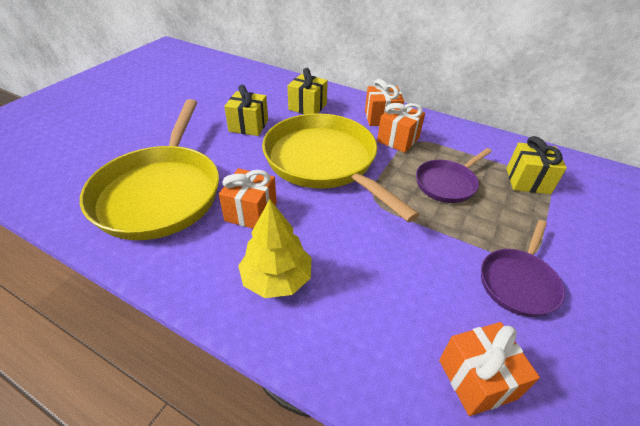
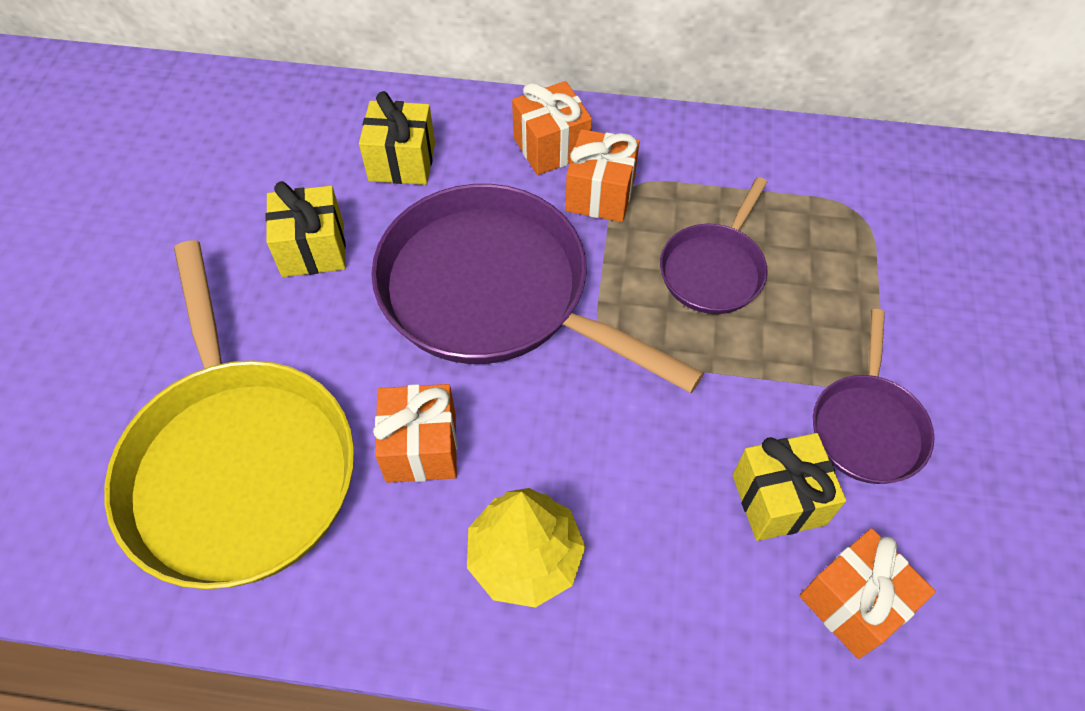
camera: 20 degrees left, 15 degrees up
(324, 162) = (494, 292): yellow pan -> purple pan
(527, 181) = (834, 220): yellow gift -> yellow gift (778, 499)

